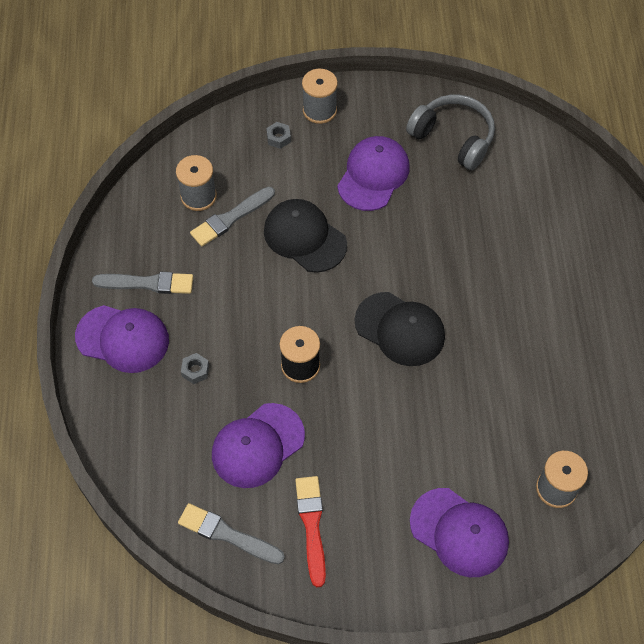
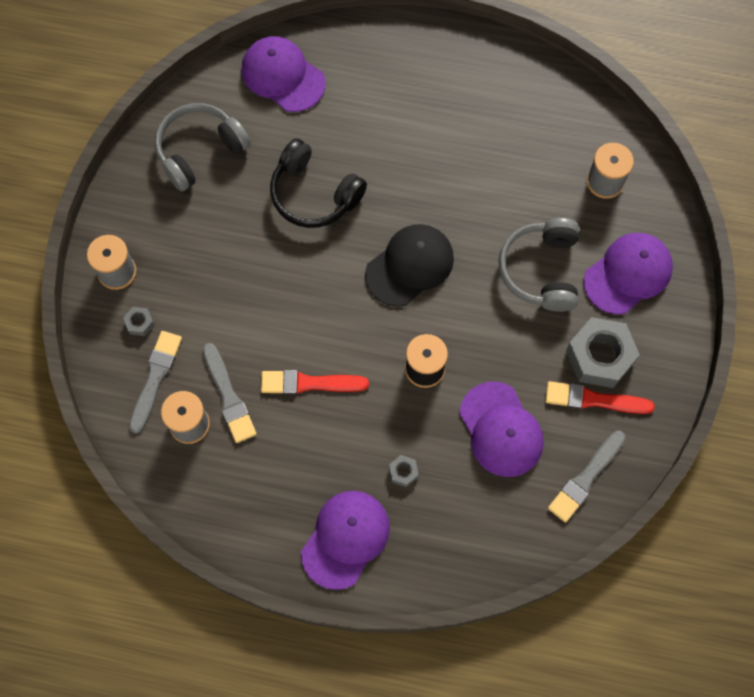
camera: 75 degrees left, 10 degrees up
(147, 283) = (285, 501): grey brush -> grey brush (155, 378)
(260, 276) = (310, 383): none -> red brush
(304, 237) = (276, 328): black cap -> none
(359, 522) = (599, 356): none -> grey nut
(373, 175) = (220, 240): purple cap -> purple cap (283, 76)
(435, 447) = (541, 270): none -> grey headphones
(444, 234) = (314, 194): none -> black headphones

